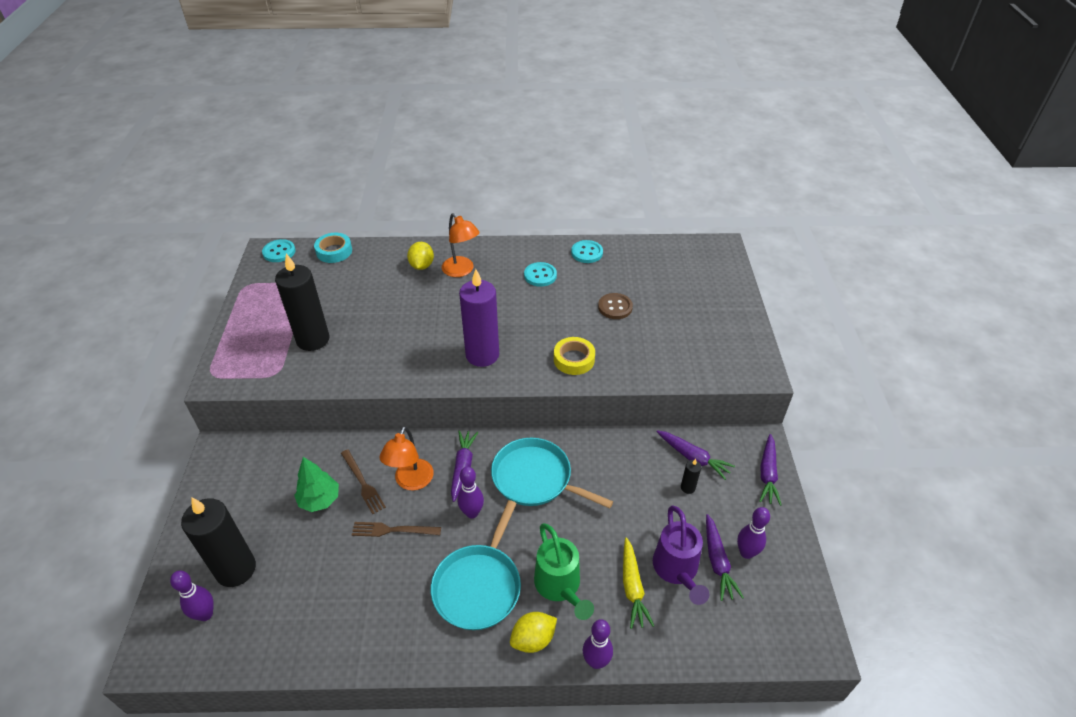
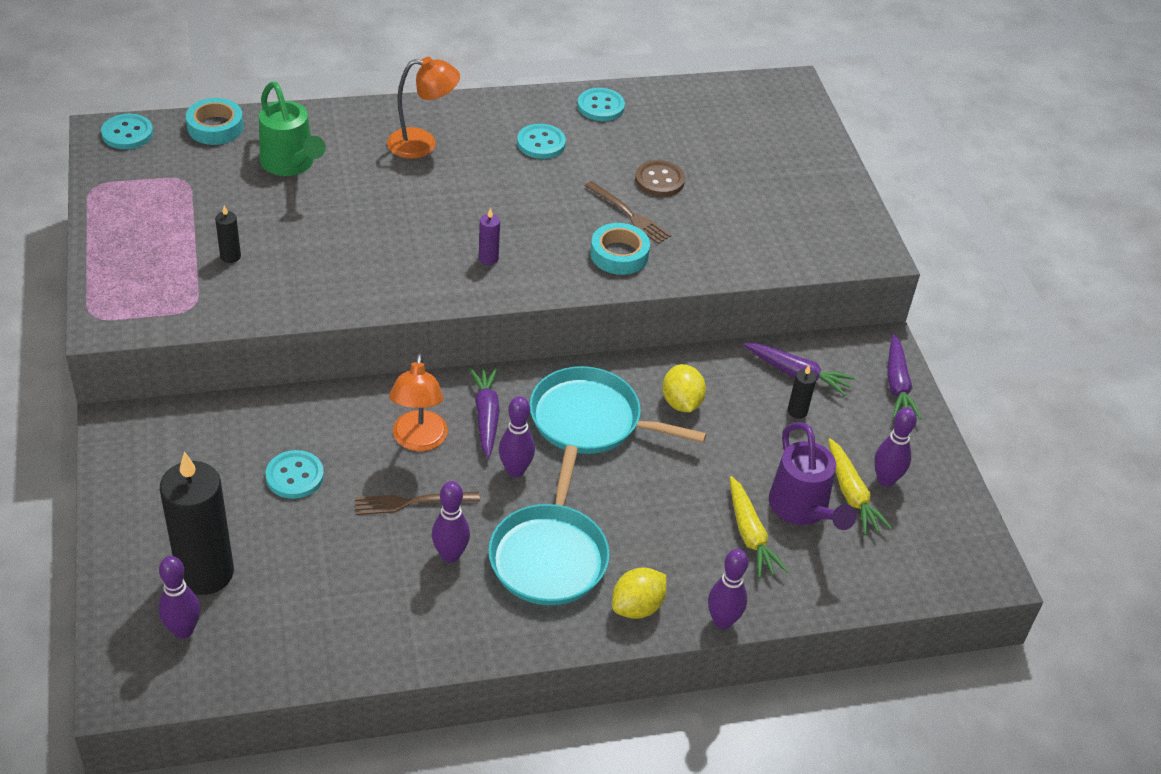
camera: 15 degrees left, 0 degrees up
(313, 339) = (230, 256): black candle -> black candle, size x0.41
(320, 500) = (294, 476): green tree -> turquoise button
(362, 483) = (349, 449): brown fork -> brown fork (629, 214)
(407, 576) = (450, 555): none -> purple bowling pin
(422, 265) = (359, 140): yellow lemon -> yellow lemon (681, 403)
(461, 271) = (422, 144): orange lamp -> orange lamp turned 45 degrees counterclockwise
(482, 355) = (488, 258): purple candle -> purple candle, size x0.41
(560, 586) = (656, 544): green watering can -> green watering can (291, 164)
(574, 359) = (619, 254): yellow tape -> turquoise tape
(717, 561) = (851, 494): purple carrot -> yellow carrot

